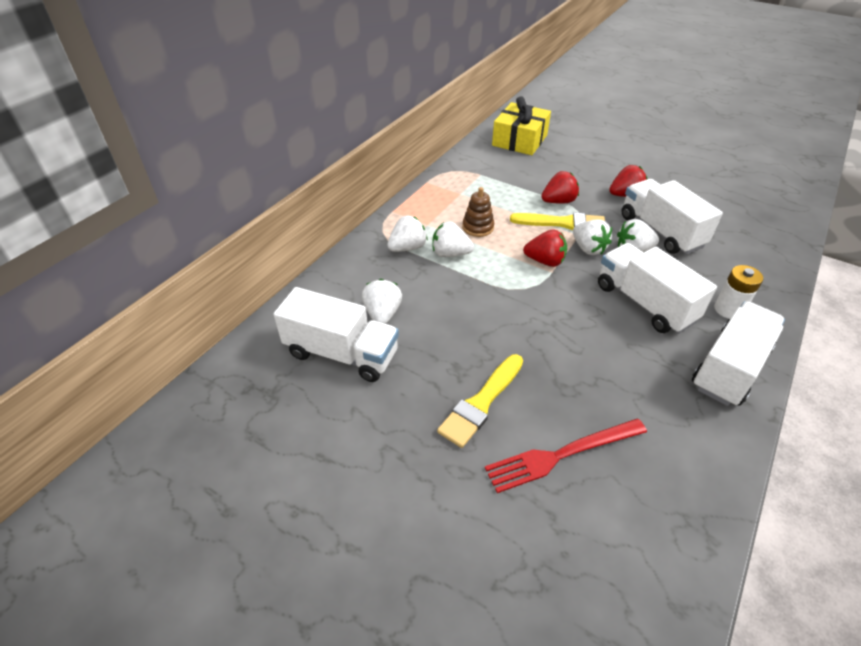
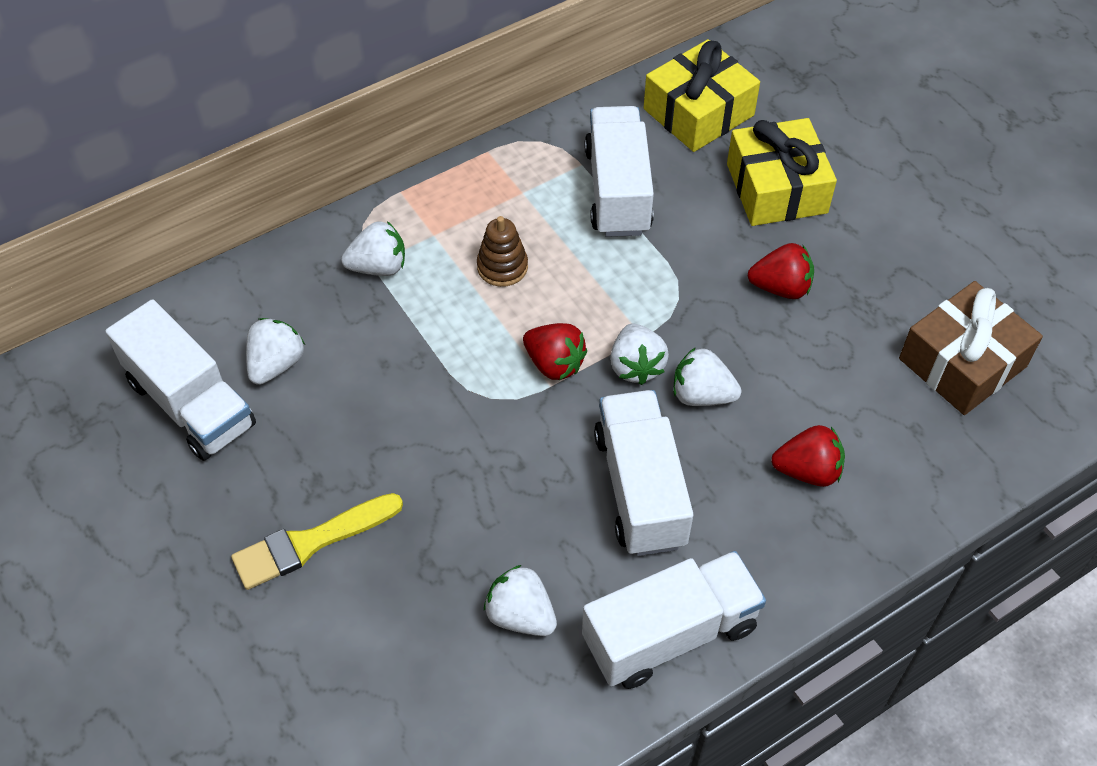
camera: 25 degrees right, 10 degrees up
(450, 254) = (430, 299): white strawberry -> white strawberry (521, 615)
(558, 201) = (662, 262): red strawberry -> red strawberry (807, 471)
(561, 454) = (355, 650): red fork -> none
(563, 223) = (635, 306): yellow brush -> none
(584, 158) = (776, 188): none -> yellow gift
(660, 231) = (776, 377): white truck -> white truck (617, 191)
(728, 309) = (754, 549): white battery -> none
(735, 199) = (962, 362): none -> brown gift

